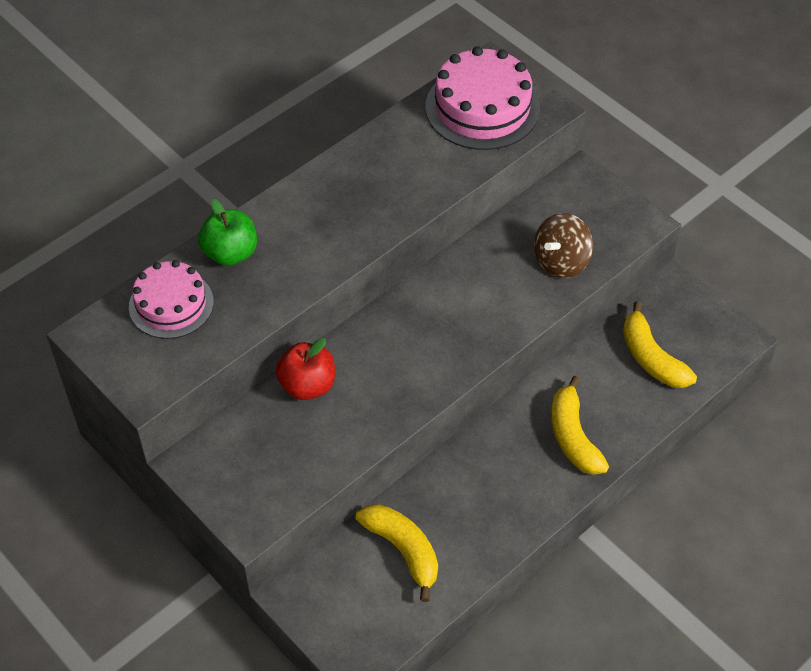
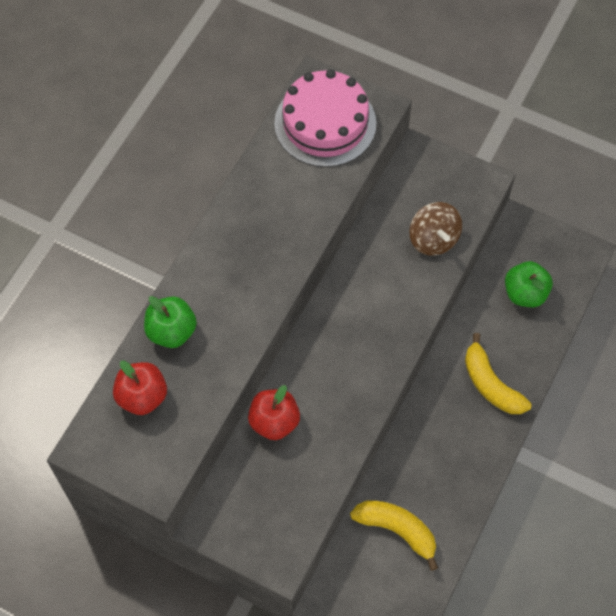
camera: 20 degrees left, 10 degrees up
(171, 304) = (142, 397): pink cake -> red apple
(561, 261) = (433, 239): brown spinning top -> brown spinning top turned 45 degrees counterclockwise
(651, 358) = (525, 293): yellow banana -> green apple

